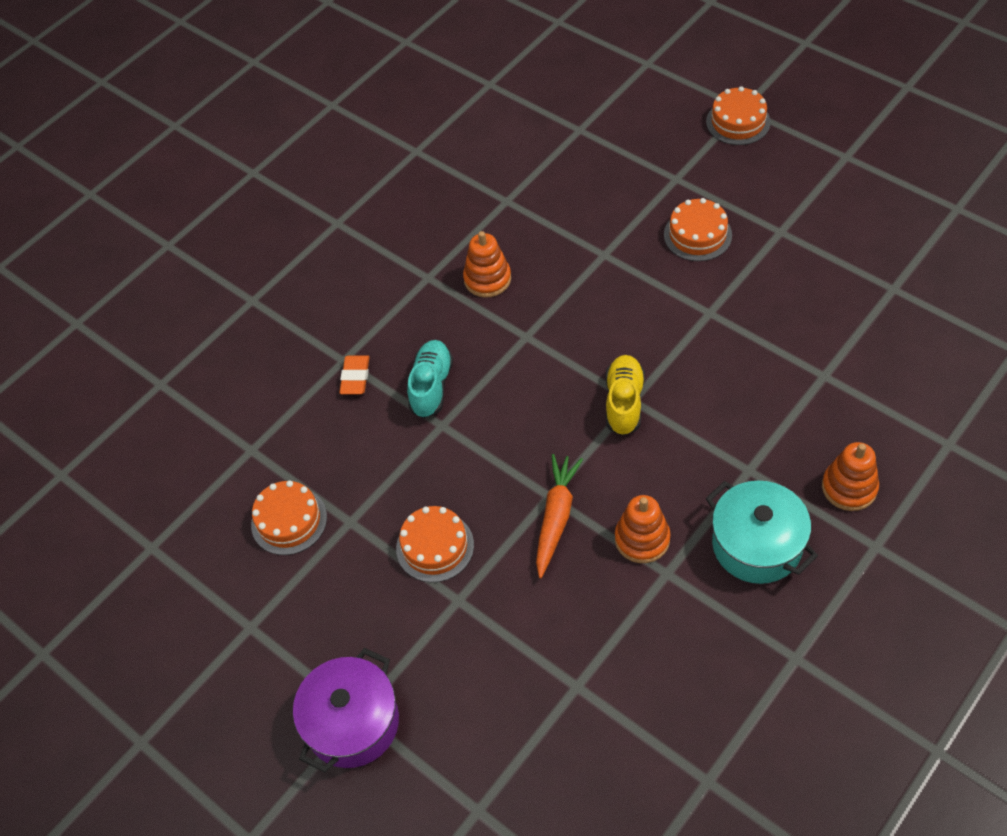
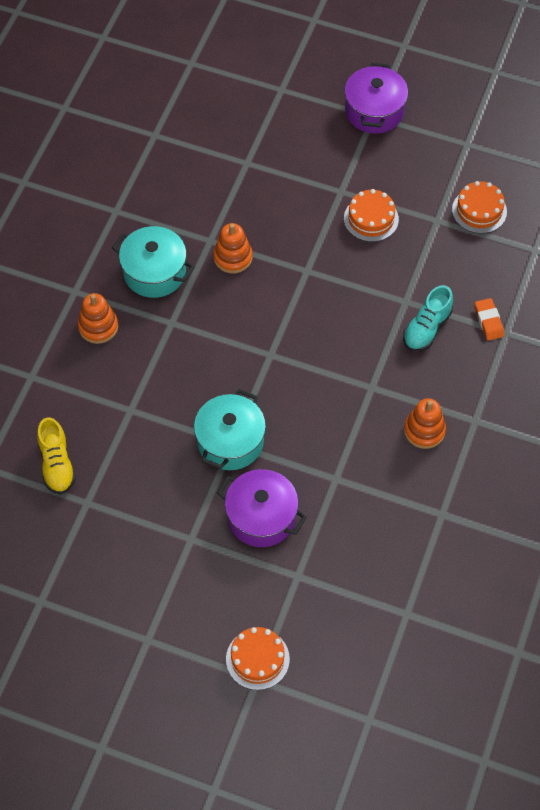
camera: 155 degrees right, 5 degrees up
(431, 386) = (427, 328): turquoise shoe -> turquoise shoe turned 45 degrees clockwise
(556, 517) = (296, 257): orange carrot -> none
(624, 402) = (276, 351): yellow shoe -> yellow shoe (57, 464)
(697, 235) = (261, 517): orange cake -> purple pot
(711, 314) = (230, 442): none -> turquoise pot

